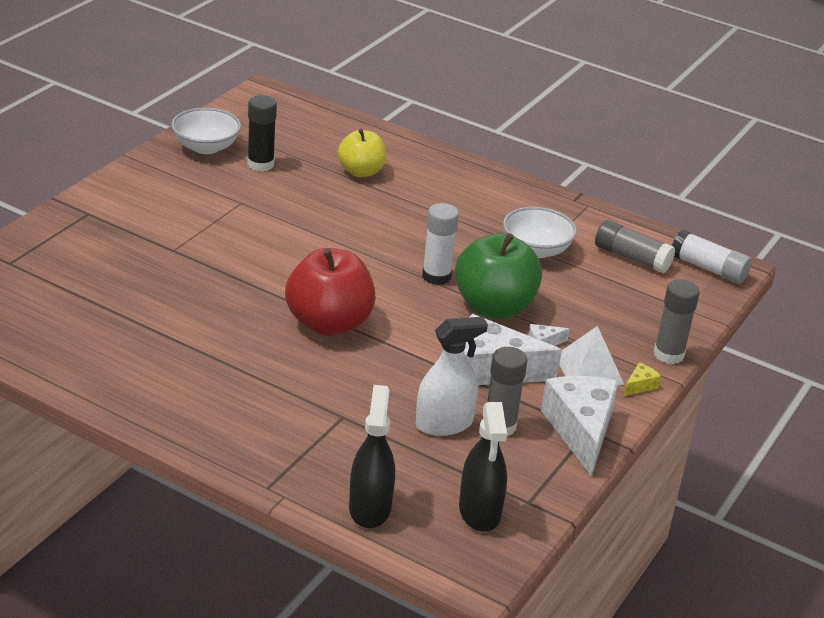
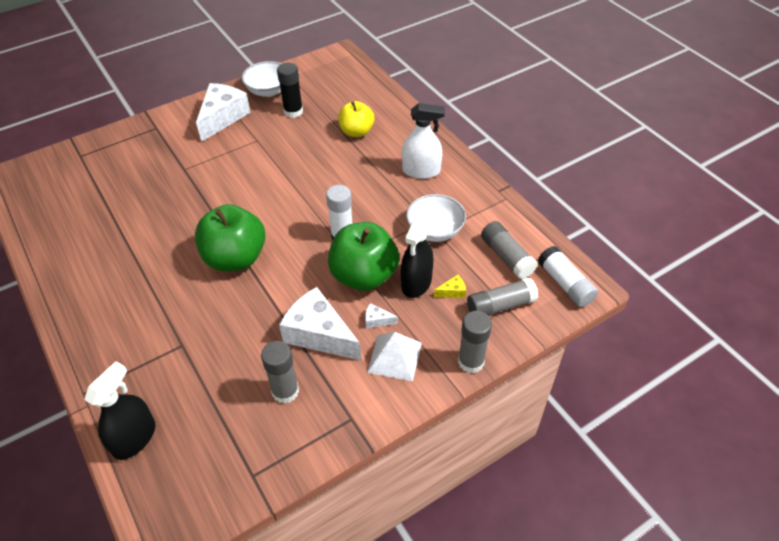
camera: 30 degrees right, 15 degrees up
(329, 323) = (235, 258): red apple -> green apple
(444, 424) = (246, 375): white spray bottle -> white spray bottle (421, 171)
(479, 511) = (208, 471): black spray bottle -> black spray bottle (416, 282)
(581, 430) = (344, 417): white cheese -> white cheese (223, 117)
(640, 386) = (424, 386): yellow cheese -> yellow cheese (452, 292)
(659, 301) = (500, 306): none -> grey glue stick

